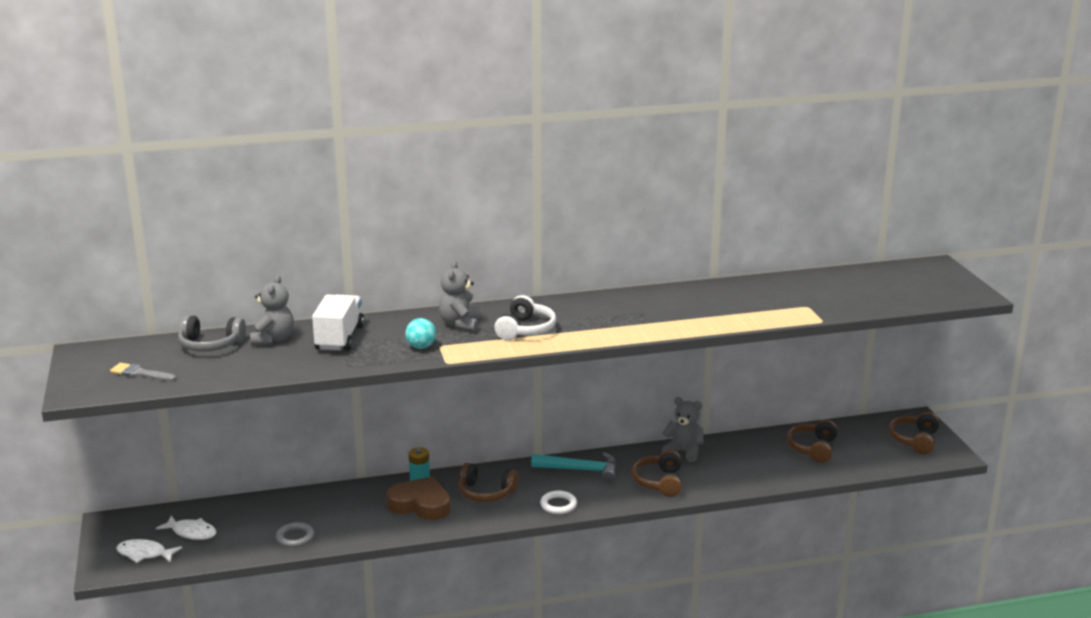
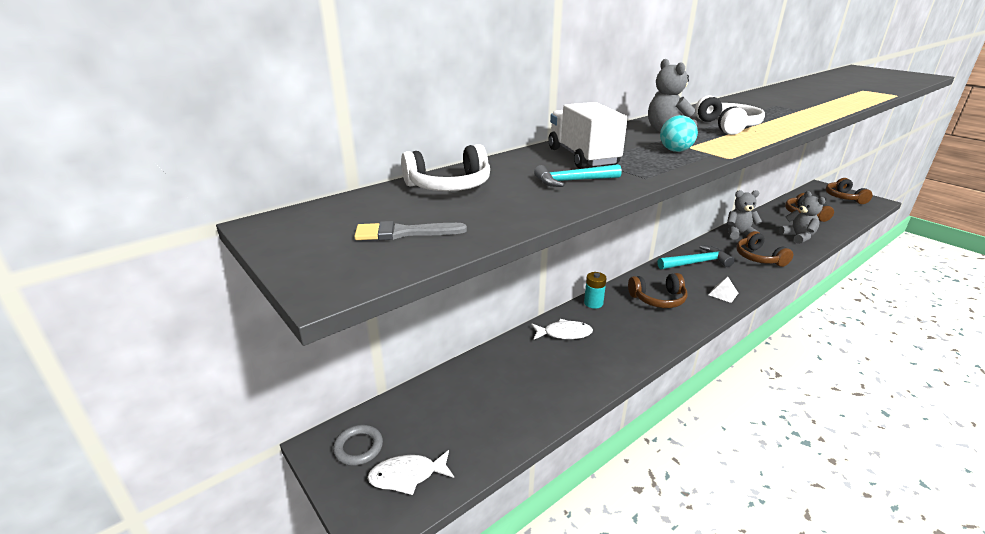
camera: 25 degrees left, 5 degrees up
(191, 532) = (437, 426): white fish -> white fish (564, 333)
(210, 345) = (449, 186): grey headphones -> white headphones
(273, 339) = (514, 169): grey teddy bear -> grey teddy bear (798, 237)
(293, 359) = (573, 181): none -> turquoise hammer
(295, 537) = (553, 394): grey ring -> grey ring (358, 447)
(420, 504) = (622, 324): brown heart -> none
(558, 505) = (723, 294): white ring -> white pyramid

